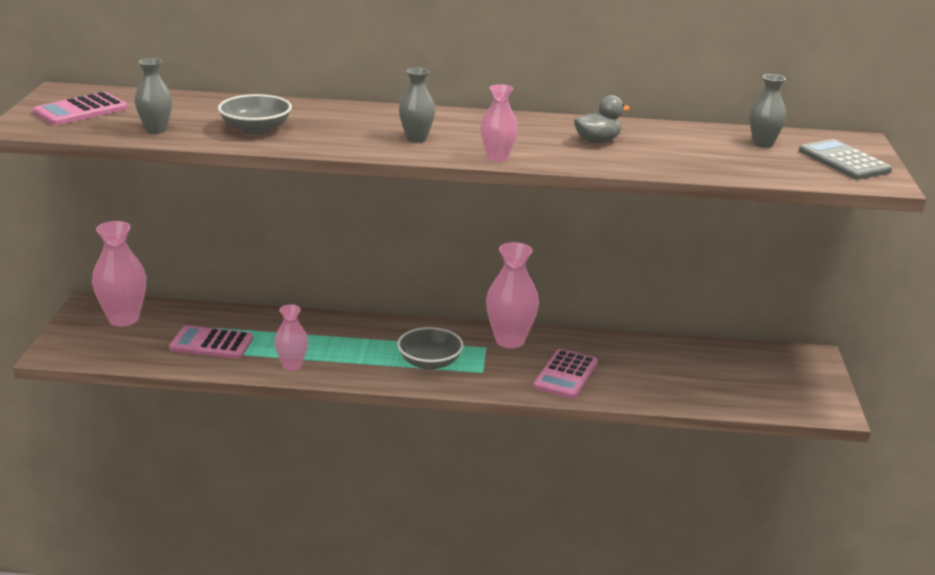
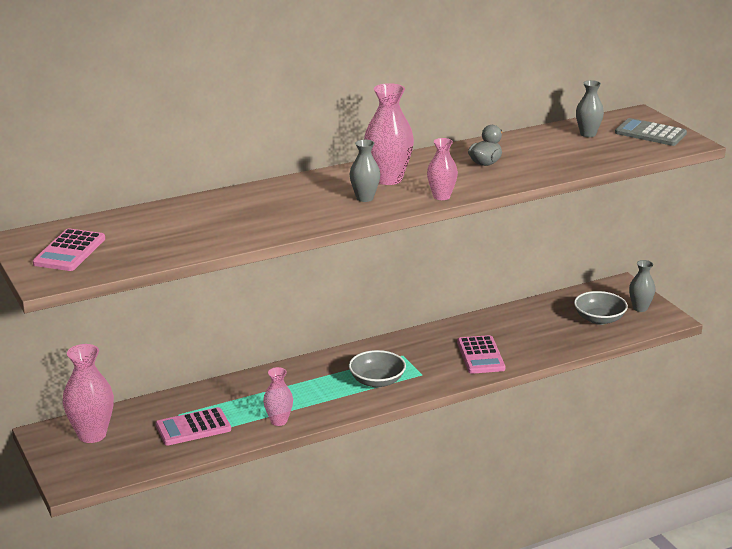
camera: 30 degrees left, 0 degrees up
(156, 130) = (162, 249): grey vase -> grey vase (640, 308)
(256, 129) = (237, 225): grey bowl -> grey bowl (599, 319)
(510, 340) = (414, 344): pink vase -> pink vase (388, 179)

